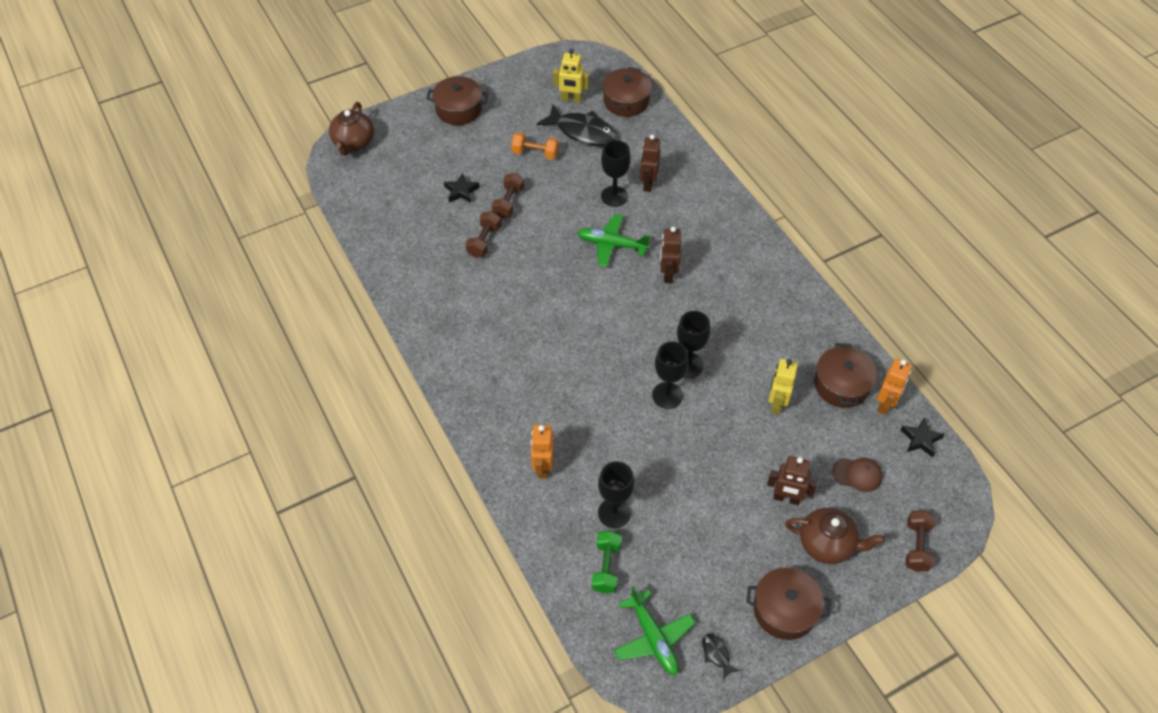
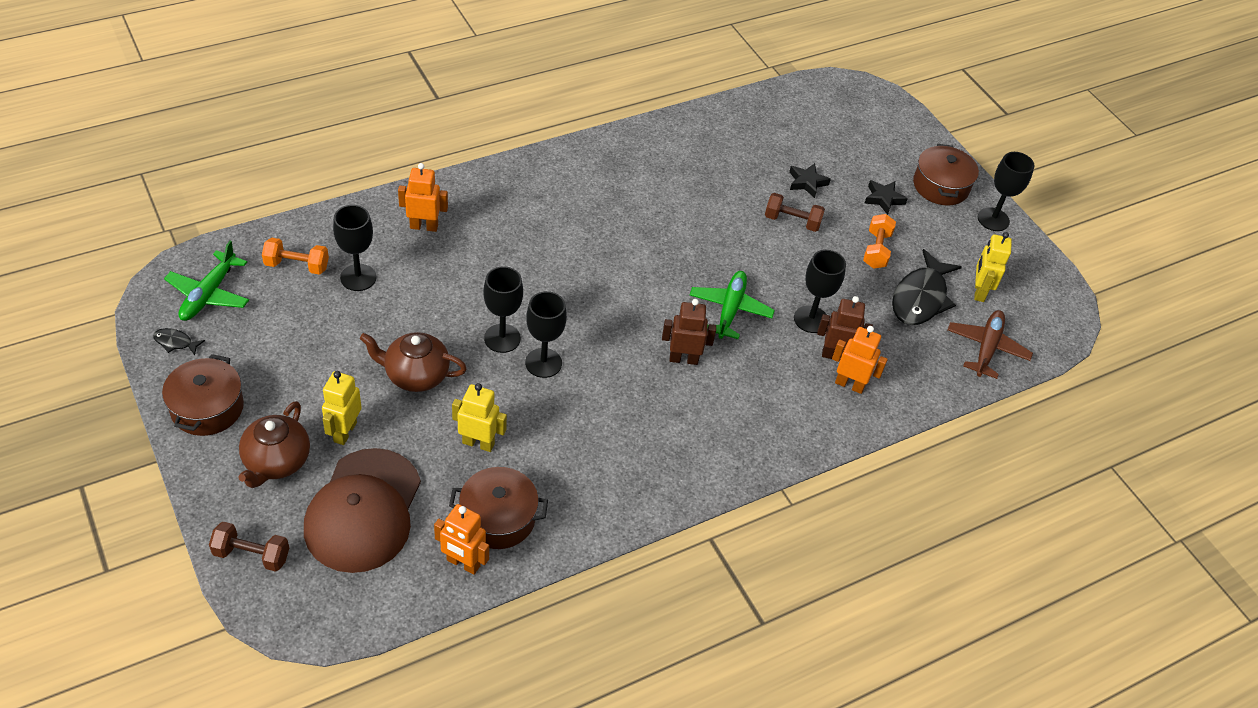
camera: 85 degrees right, 5 degrees down
(353, 143) = (872, 100): brown teapot -> brown teapot (415, 375)
(484, 241) = (731, 198): brown dumbbell -> none
(494, 83) = (993, 219): none -> black goblet
(606, 567) = (297, 265): green dumbbell -> orange dumbbell
(626, 101) = (986, 348): brown pot -> brown plane
(653, 638) = (208, 294): green plane -> green plane turned 45 degrees counterclockwise
(674, 178) = (849, 384): none -> orange robot
(716, 654) = (175, 342): black fish -> black fish turned 135 degrees counterclockwise
(786, 498) = (344, 432): brown robot -> yellow robot
(857, 474) = (363, 510): brown cap -> brown cap, size x2.28
(920, 439) = (402, 594): black star -> black star (883, 199)

